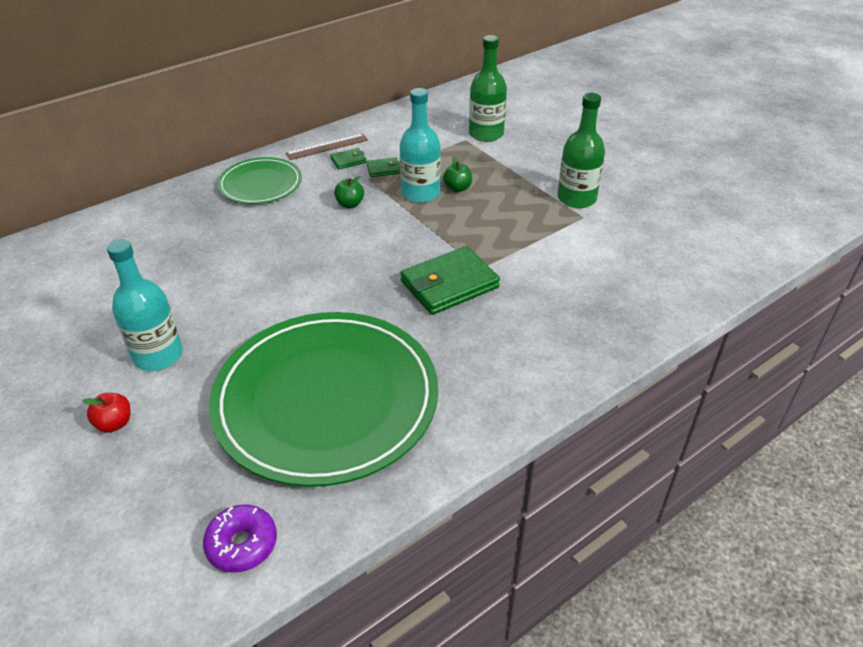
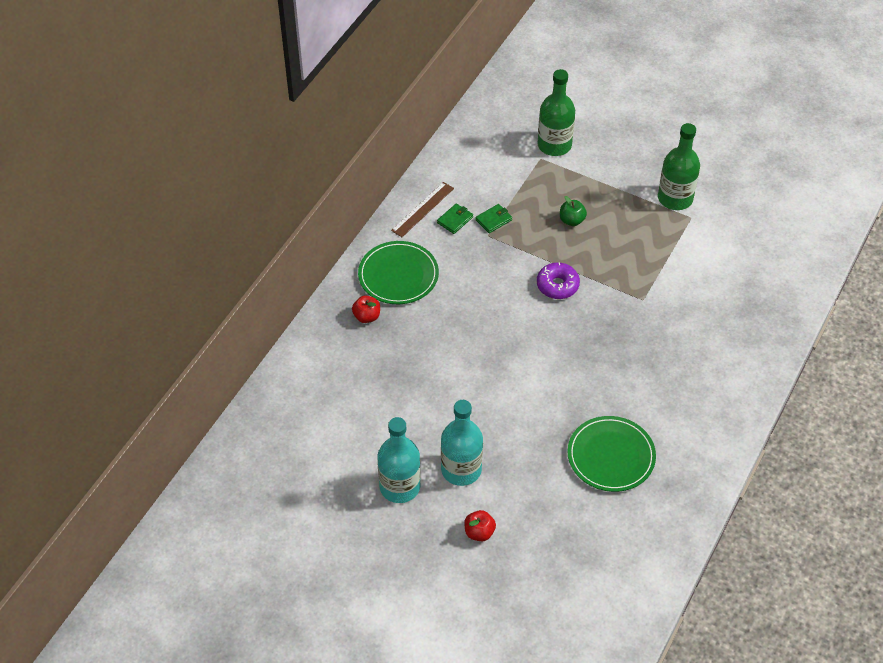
camera: 25 degrees left, 10 degrees up
(202, 205) = (367, 316): none -> red apple
(242, 544) = (634, 573): purple donut -> purple donut (557, 285)
(326, 399) = (611, 456): green plate -> green plate, size x0.51
(350, 204) = (494, 270): green apple -> none
(420, 193) = (544, 237): turquoise bottle -> turquoise bottle (400, 486)
(449, 284) = (630, 324): green wallet -> none

